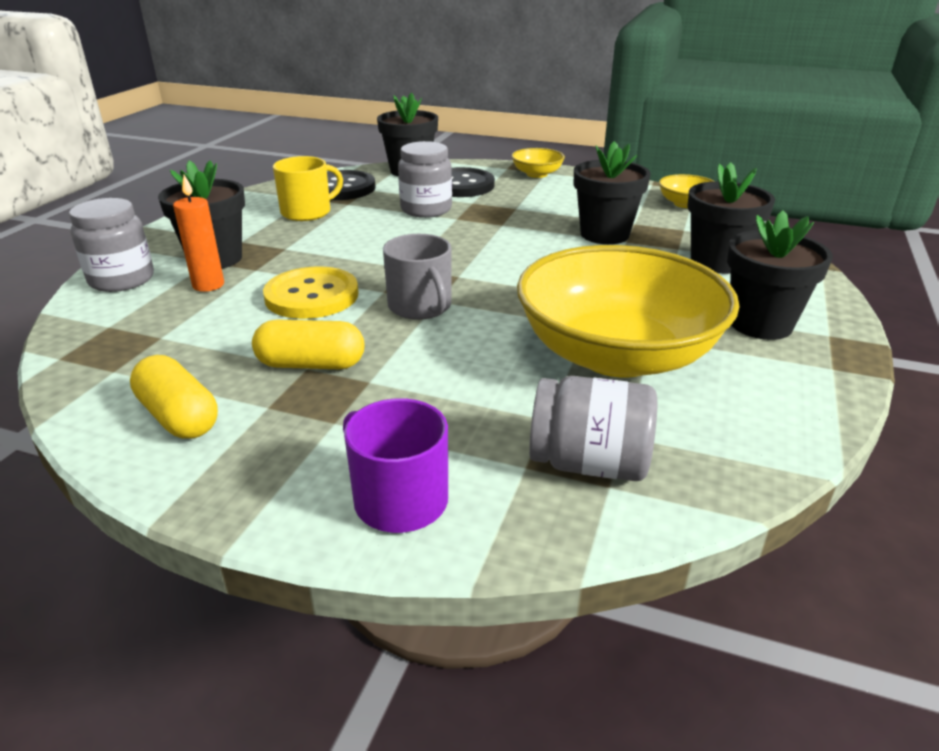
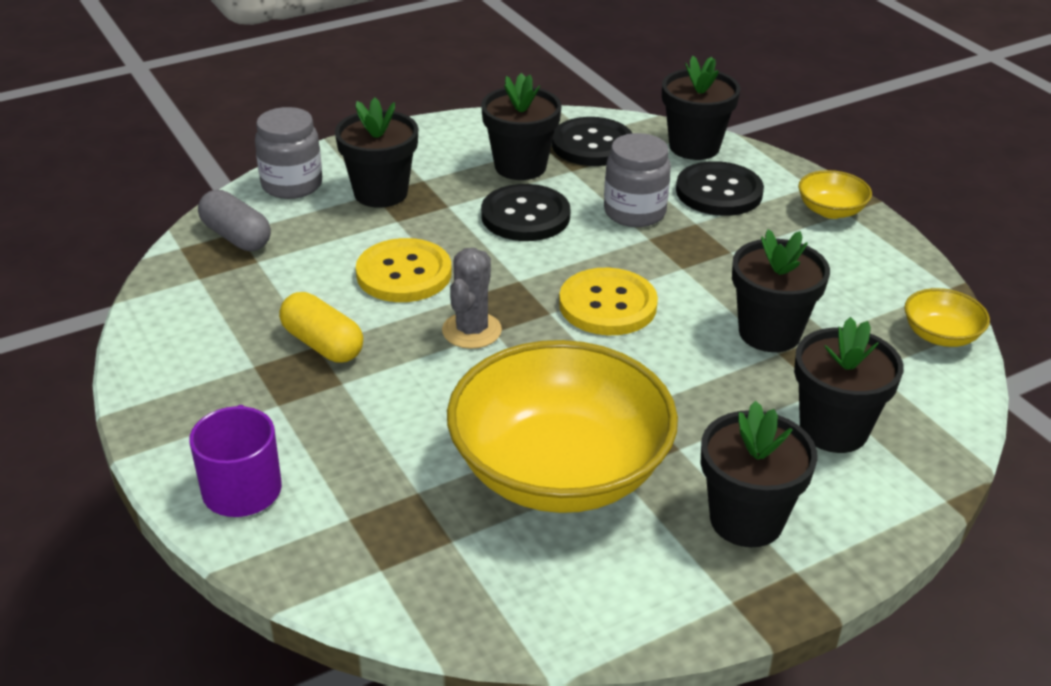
camera: 40 degrees right, 5 degrees up
(113, 329) = (236, 237): none -> grey capsule
(179, 416) = (195, 342): yellow capsule -> none
(208, 285) = (344, 222): orange candle -> none
(307, 212) = (520, 166): yellow mug -> black flower pot
(354, 234) = (525, 216): none -> black button
(420, 306) = (471, 330): grey mug -> grey cactus
(489, 257) = (608, 305): none -> yellow button
(589, 463) = (393, 544): grey jar -> none

